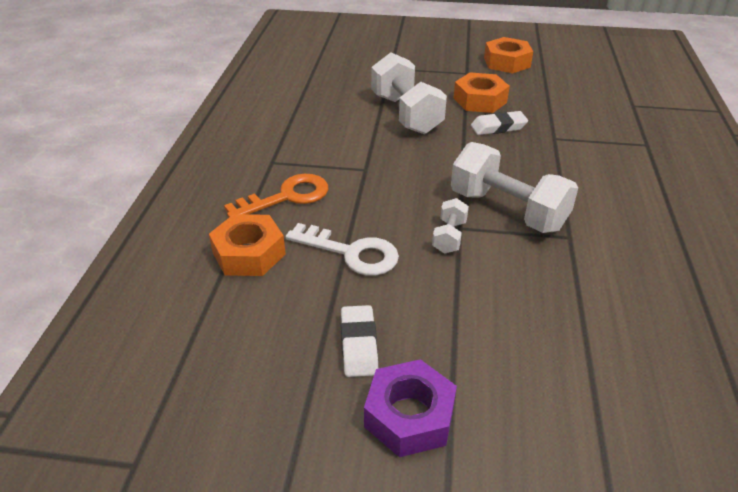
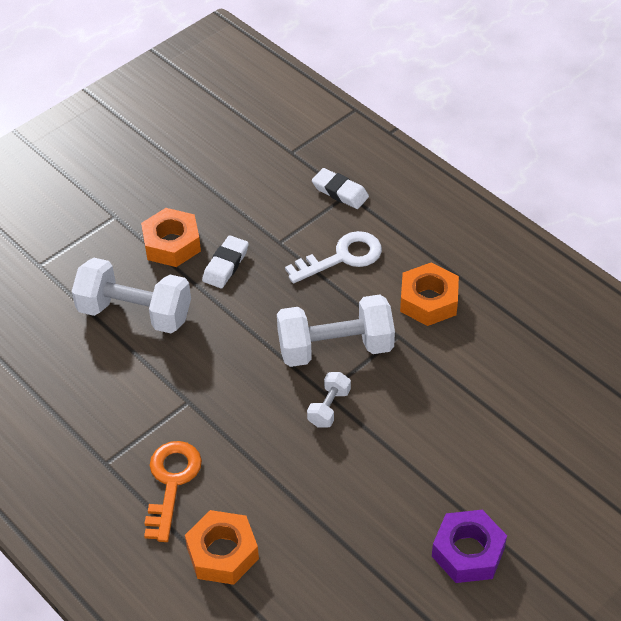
camera: 50 degrees left, 10 degrees up
(351, 253) = (287, 483): white key -> white key (342, 257)
(358, 344) = (385, 540): white eraser -> white eraser (340, 192)
(449, 237) = (329, 407): white dumbbell -> white dumbbell turned 60 degrees clockwise
(506, 62) = (131, 173): orange nut -> orange nut (428, 301)

